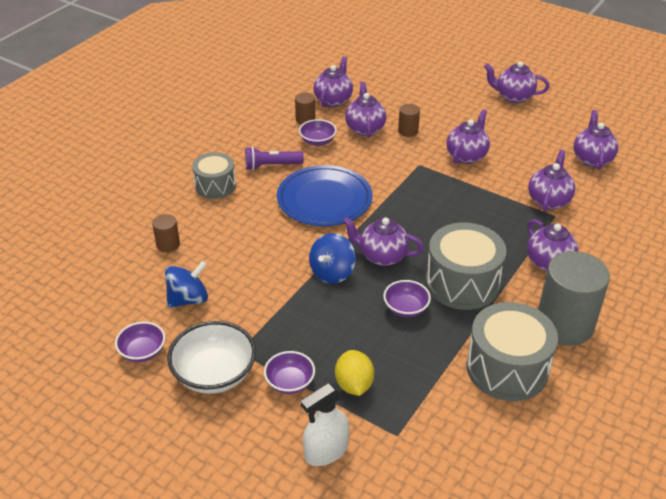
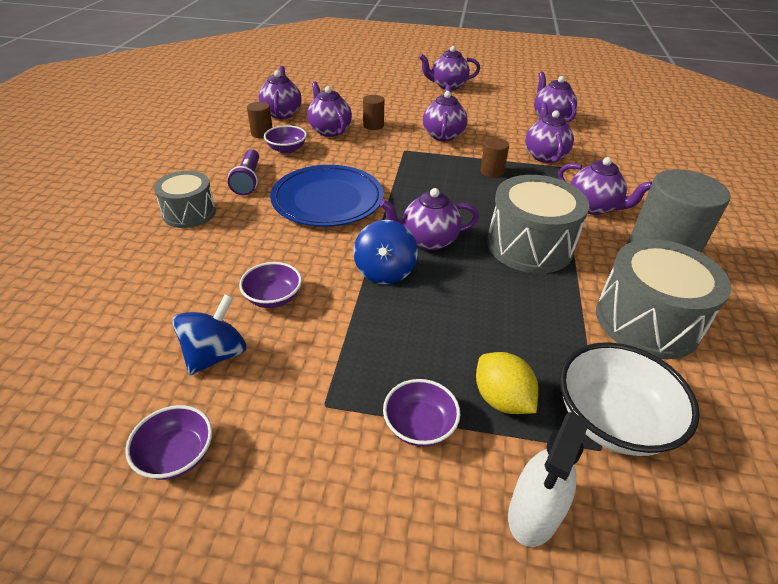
camera: 25 degrees left, 0 degrees up
(168, 244) = (155, 292): brown cylinder -> brown cylinder (492, 172)
(214, 374) = (307, 452): white bowl -> white bowl (612, 420)
(271, 166) = (248, 180): purple flashlight -> purple flashlight turned 60 degrees counterclockwise
(406, 308) = (493, 288): purple bowl -> purple bowl (273, 298)

